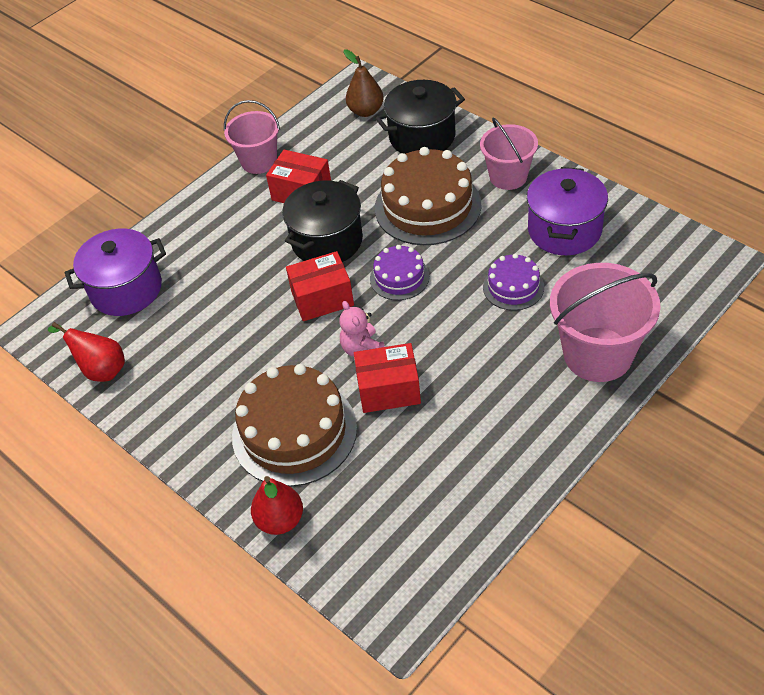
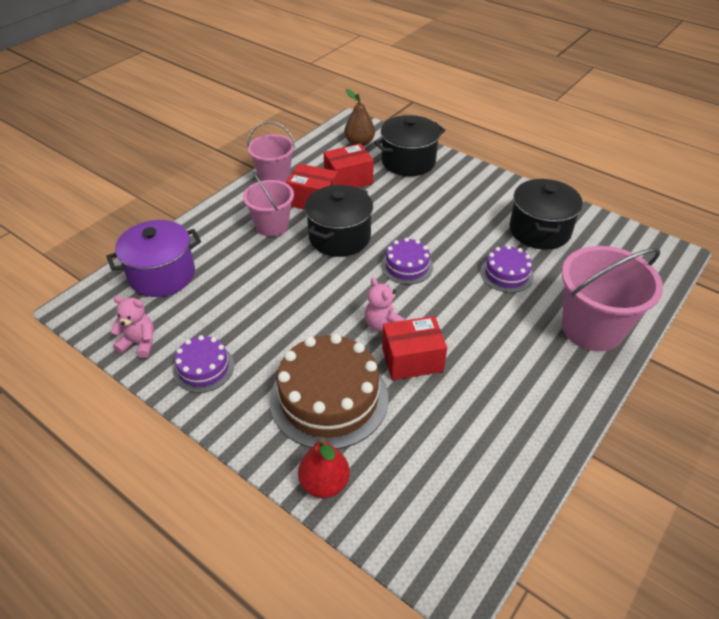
camera: 10 degrees left, 5 degrees down
(101, 369) = (139, 343): red pear -> pink teddy bear
(166, 397) = (203, 368): none -> purple cake
(322, 298) = (341, 283): red box -> red box (348, 179)
(427, 206) = (422, 212): brown cake -> none
(508, 177) = (484, 191): pink bucket -> pink bucket (272, 226)
(564, 230) = (539, 230): purple pot -> black pot

